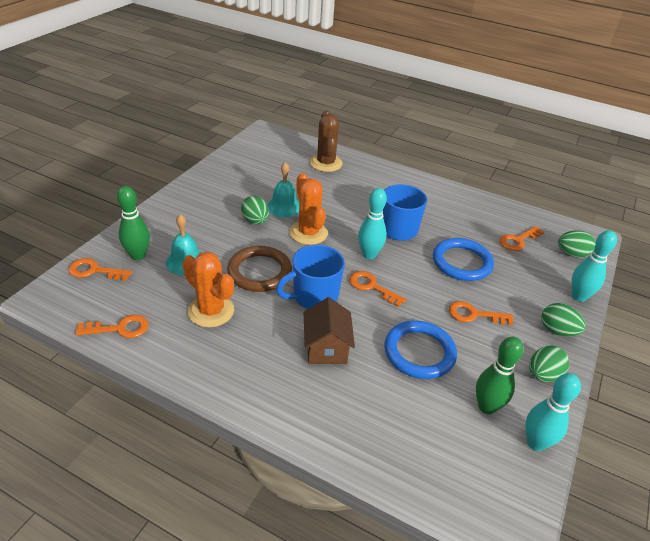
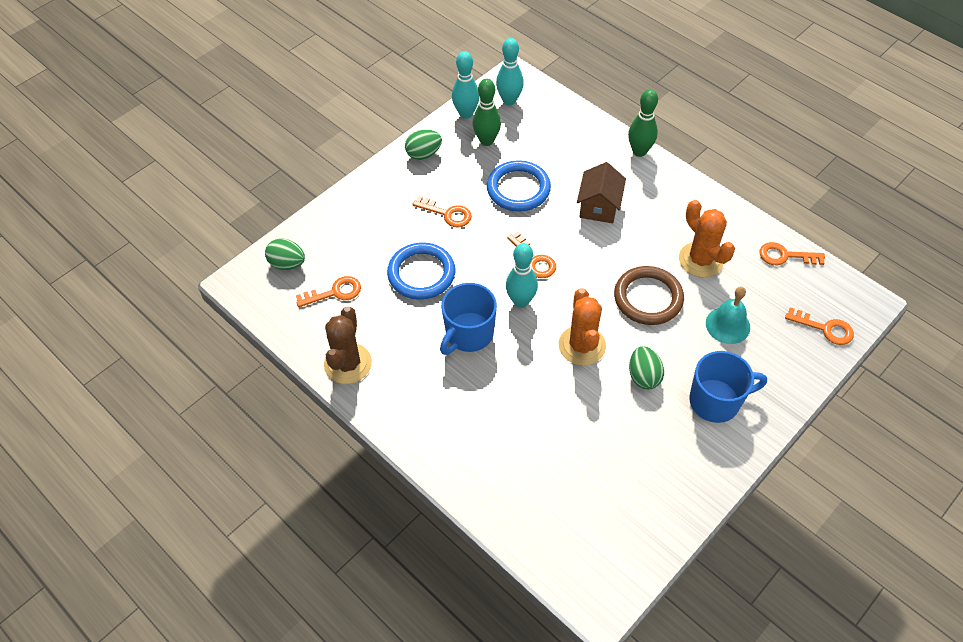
camera: 160 degrees left, 15 degrees up
(138, 255) = (782, 343): green bowling pin -> green bowling pin (639, 151)
(284, 207) = (603, 397): turquoise bell -> none
(314, 296) = (597, 259): blue mug -> blue mug (716, 401)
(326, 163) = (519, 487): brown cactus -> brown cactus (348, 364)
(557, 331) = (380, 186): green egg -> none
(578, 296) = (328, 214): turquoise bowling pin -> turquoise bowling pin (509, 100)

